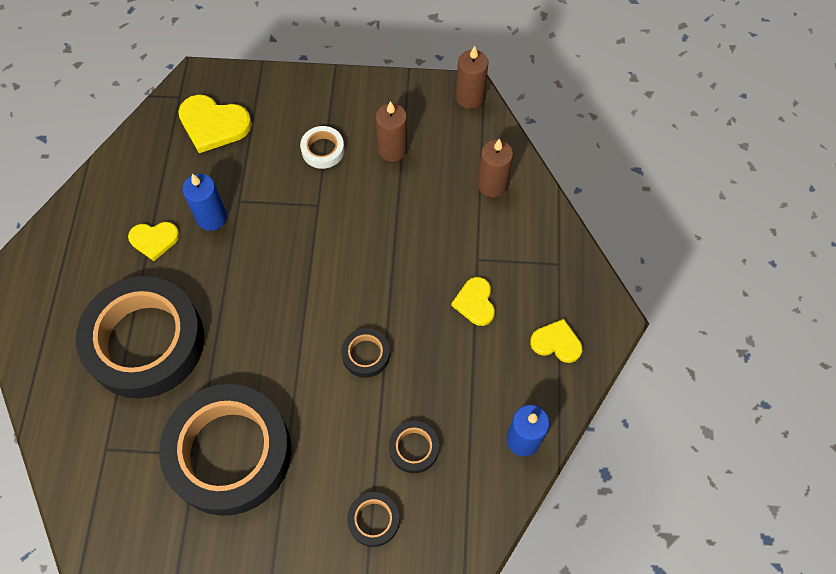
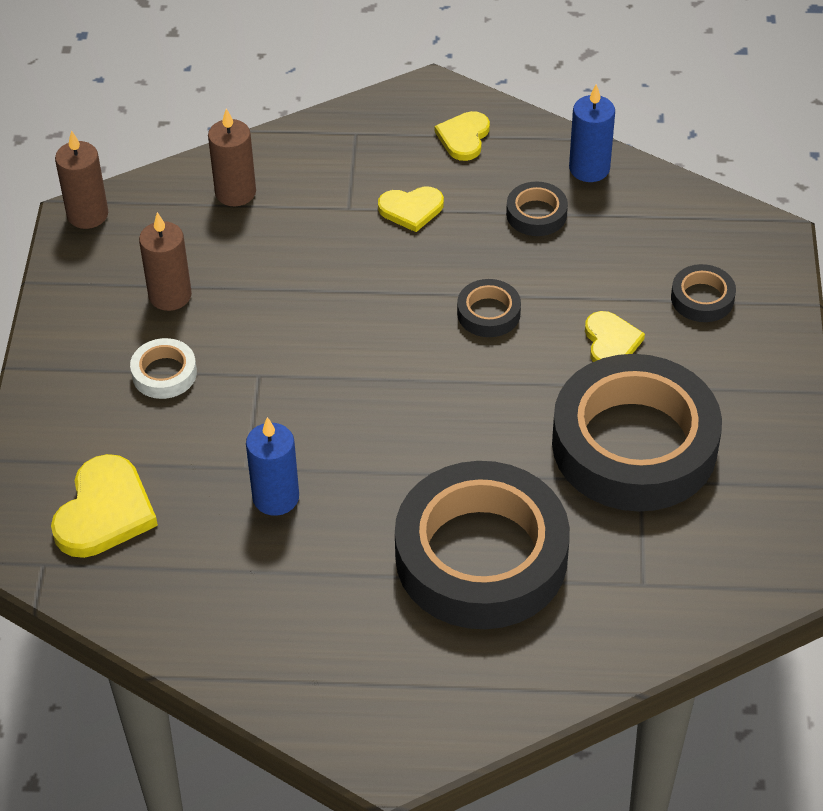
camera: 90 degrees left, 15 degrees down
(154, 240) = (312, 566): yellow heart -> yellow heart (611, 342)
(414, 448) = (609, 264): black tape -> black tape (536, 214)

